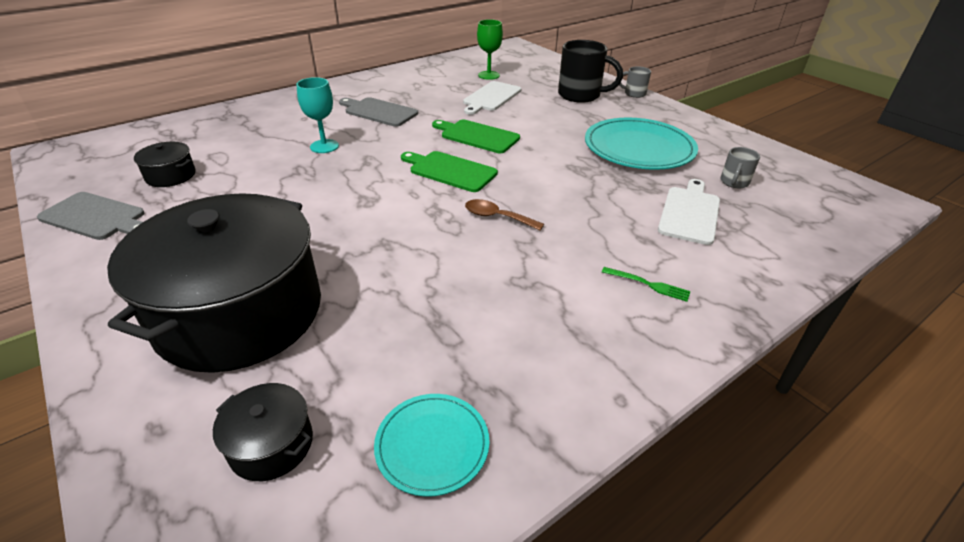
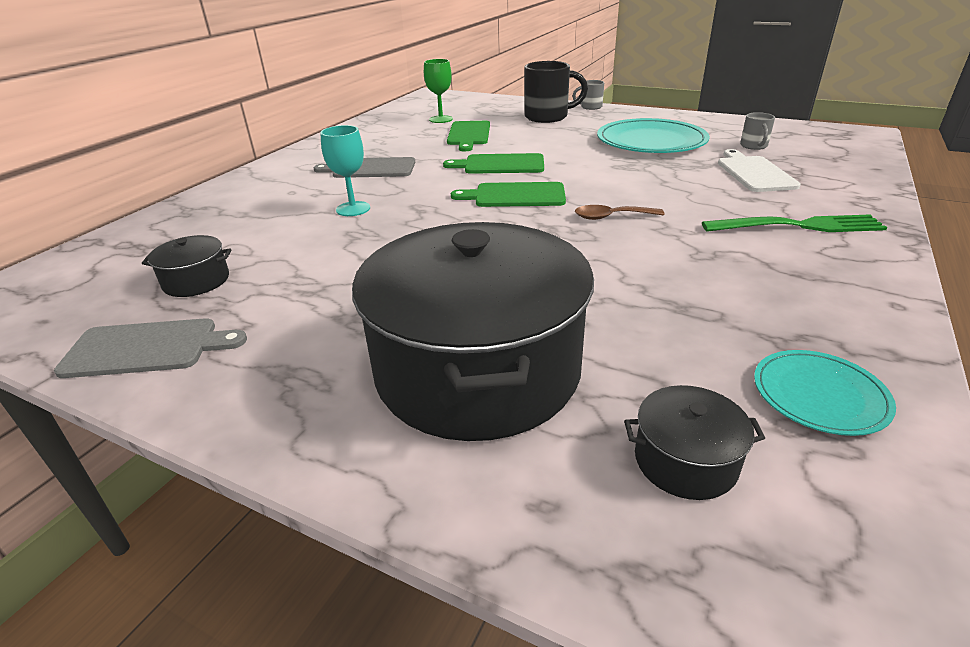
camera: 25 degrees left, 5 degrees down
(491, 97) = (469, 134): white cutting board -> green cutting board
(648, 284) = (798, 226): green fork -> green fork, size x2.05

